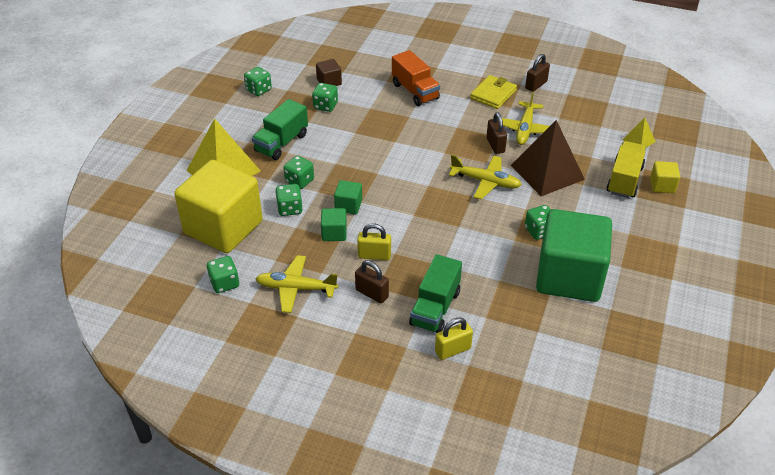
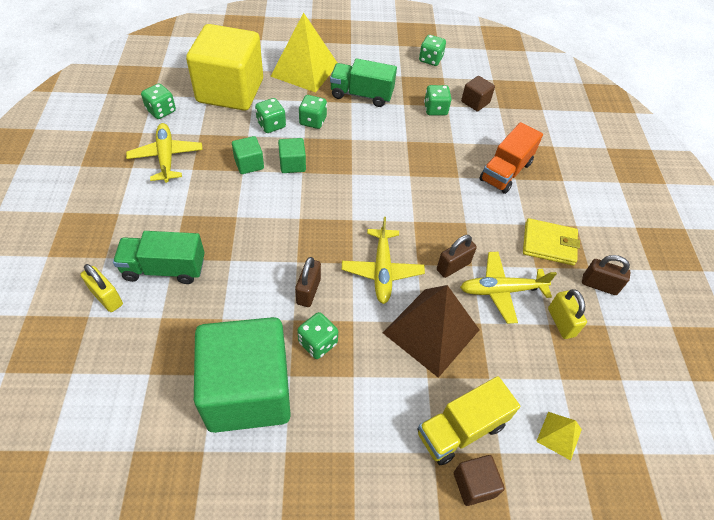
camera: 65 degrees right, 10 degrees up
(372, 293) = (173, 212): brown padlock -> brown padlock (308, 291)
(374, 255) = (227, 201): yellow padlock -> yellow padlock (561, 322)
(624, 180) = (461, 429): yellow truck -> yellow truck turned 150 degrees clockwise
(662, 185) = (474, 484): yellow cube -> brown cube

